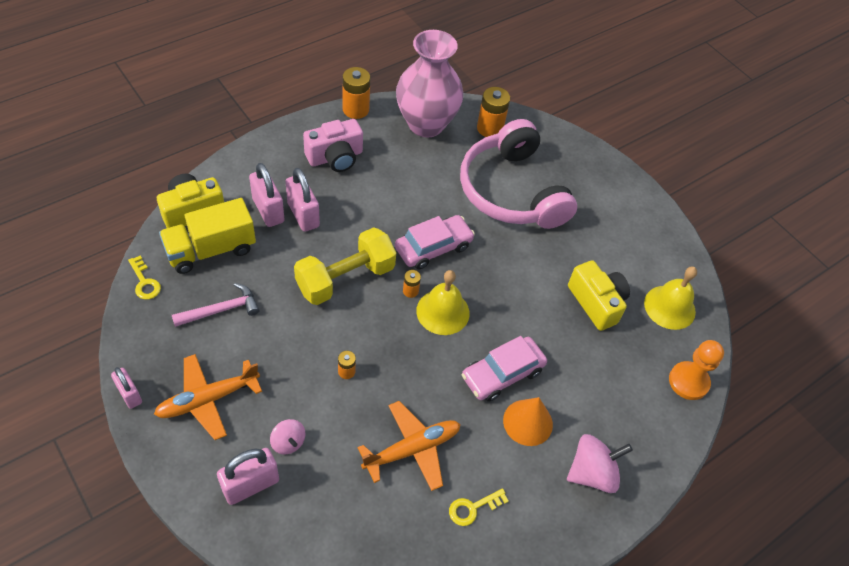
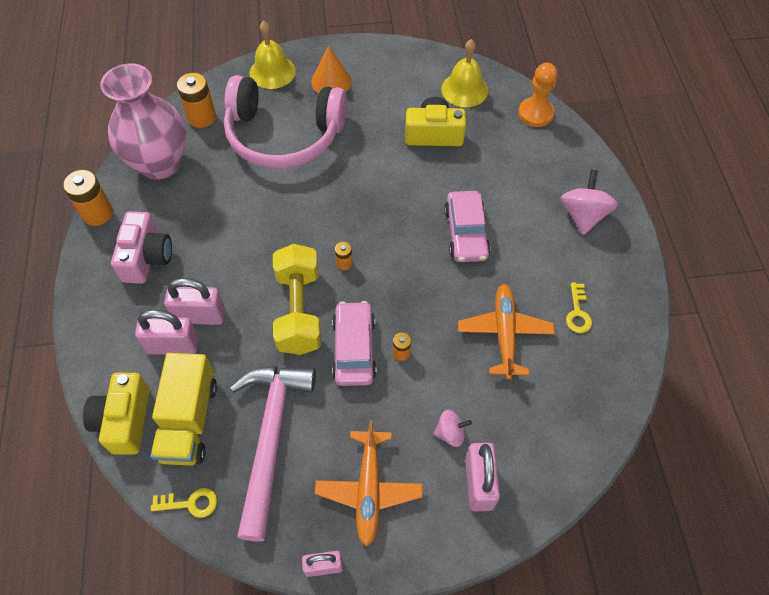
camera: 55 degrees left, 5 degrees up
(221, 310) = (270, 438): pink hammer -> pink hammer, size x1.88
(433, 247) = (308, 224): pink car -> pink car (354, 349)
(443, 312) = (380, 248): yellow bell -> yellow bell (272, 72)
(527, 422) = (519, 237): orange cone -> orange cone (331, 81)

